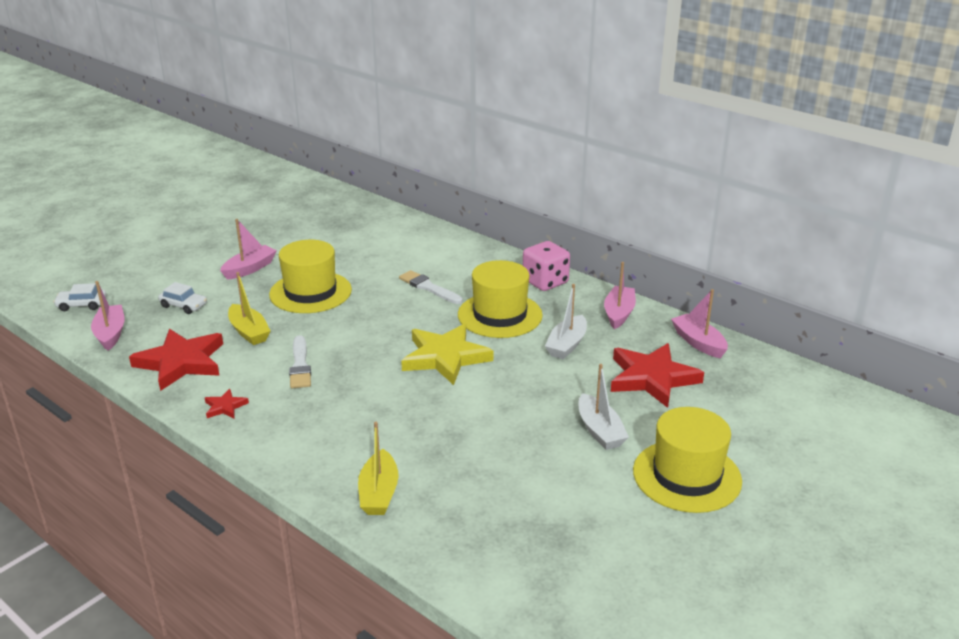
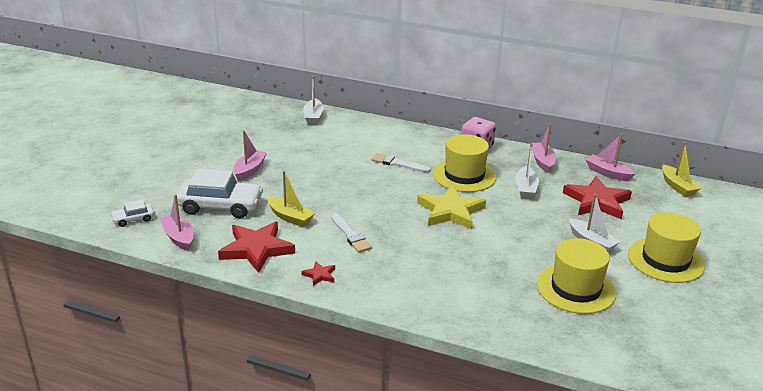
camera: 20 degrees left, 0 degrees up
(183, 305) = (220, 206): white car -> white car, size x2.08
(310, 292) = (313, 180): yellow hat -> yellow hat (576, 288)
(374, 216) = (313, 117): none -> white boat
(379, 493) = (481, 312): yellow boat -> yellow boat (677, 186)

